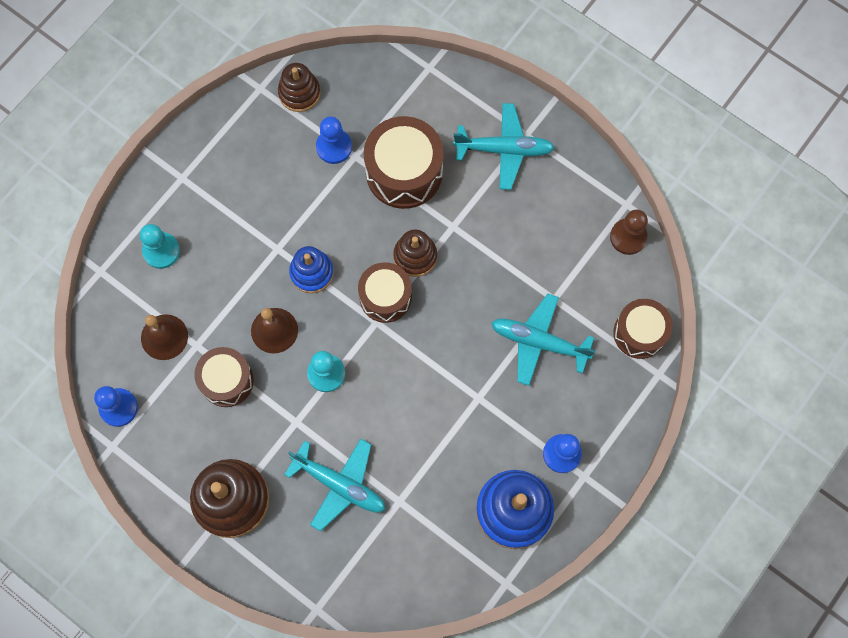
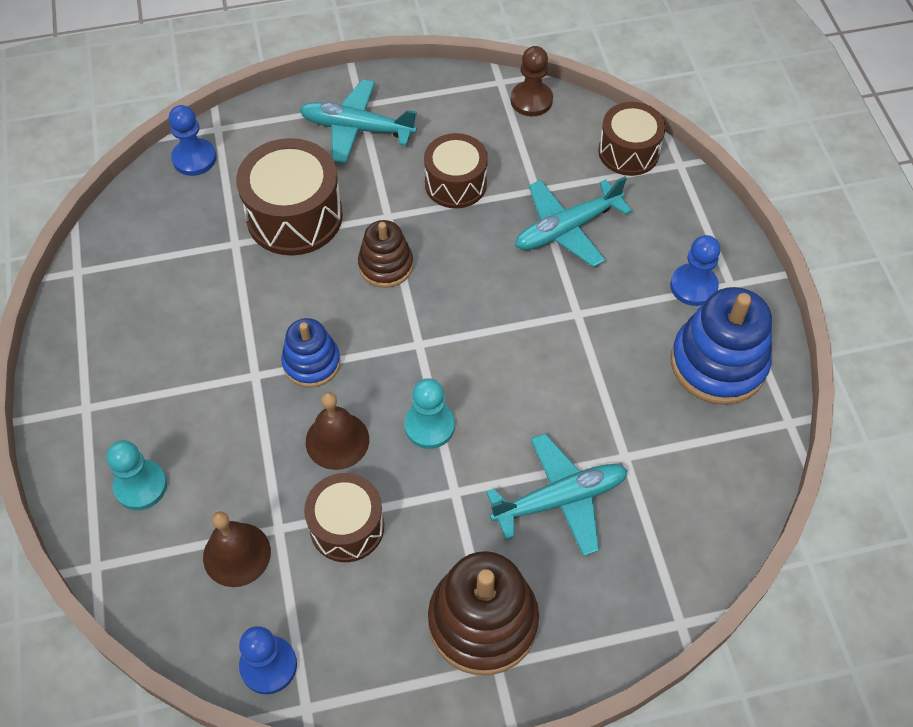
camera: 50 degrees left, 15 degrees down
(299, 93) = (121, 243): brown stacking toy -> none
(334, 147) = (207, 253): blue pawn -> blue pawn (194, 158)
(385, 297) = (401, 318): brown drum -> brown drum (455, 184)
(504, 149) = (357, 129): turquoise plane -> turquoise plane turned 120 degrees counterclockwise

